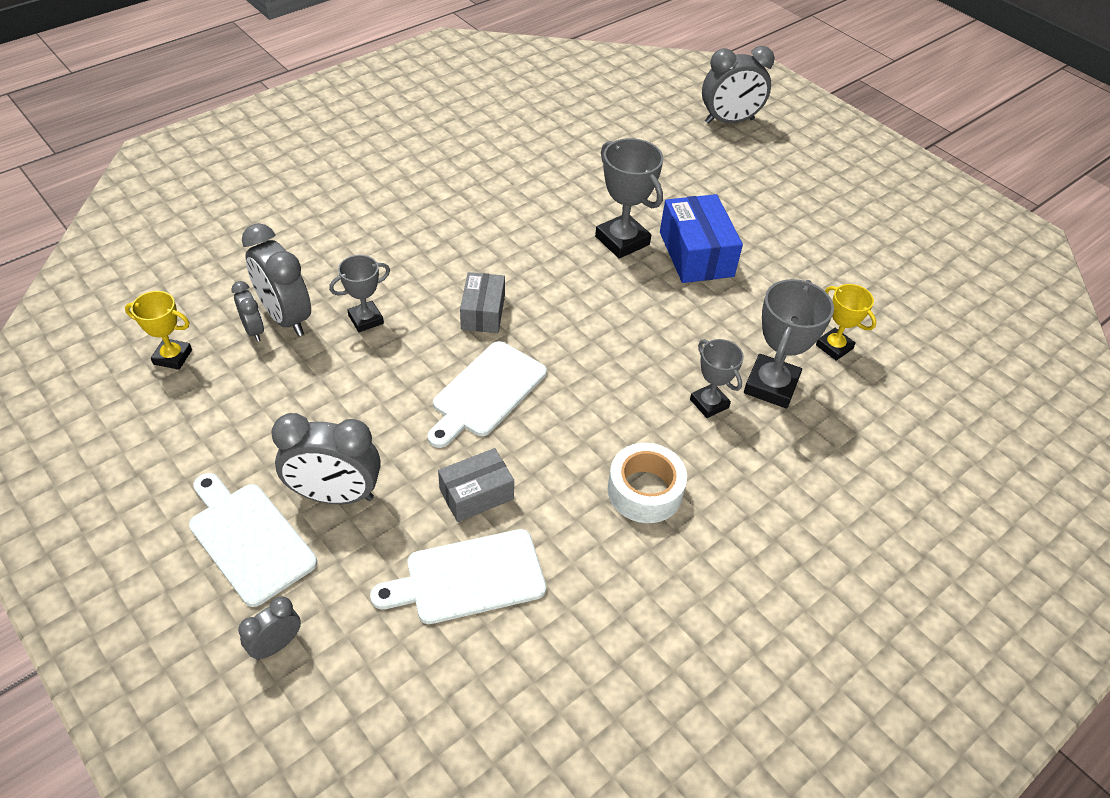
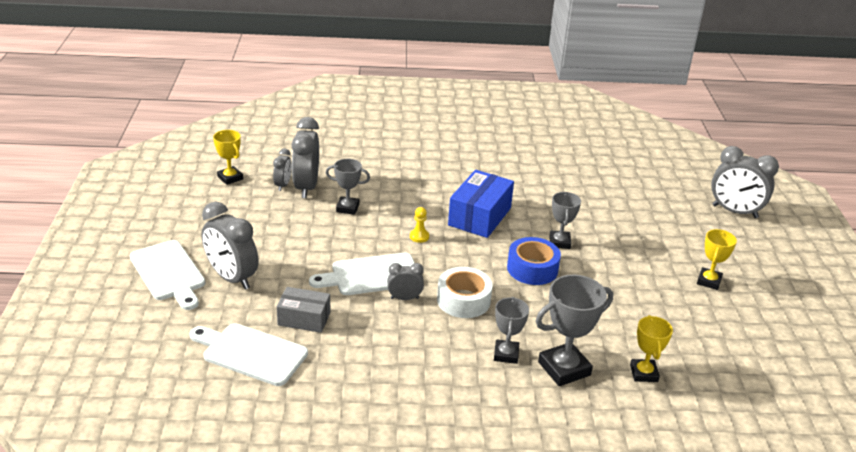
camera: 40 degrees right, 15 degrees down
(248, 539) = (169, 273): white cutting board -> white cutting board turned 150 degrees clockwise
(276, 645) = (126, 324): grey clock -> grey clock (404, 298)
(483, 312) = (419, 236): grey box -> yellow pawn
(622, 241) = (559, 242): grey trophy -> grey trophy, size x0.62
(630, 287) = (532, 269): none -> blue tape
(645, 491) = (403, 373): white tape -> white tape (463, 300)
(696, 254) = (604, 273): blue box -> blue box (479, 216)
(784, 212) = (709, 281): none -> yellow trophy

